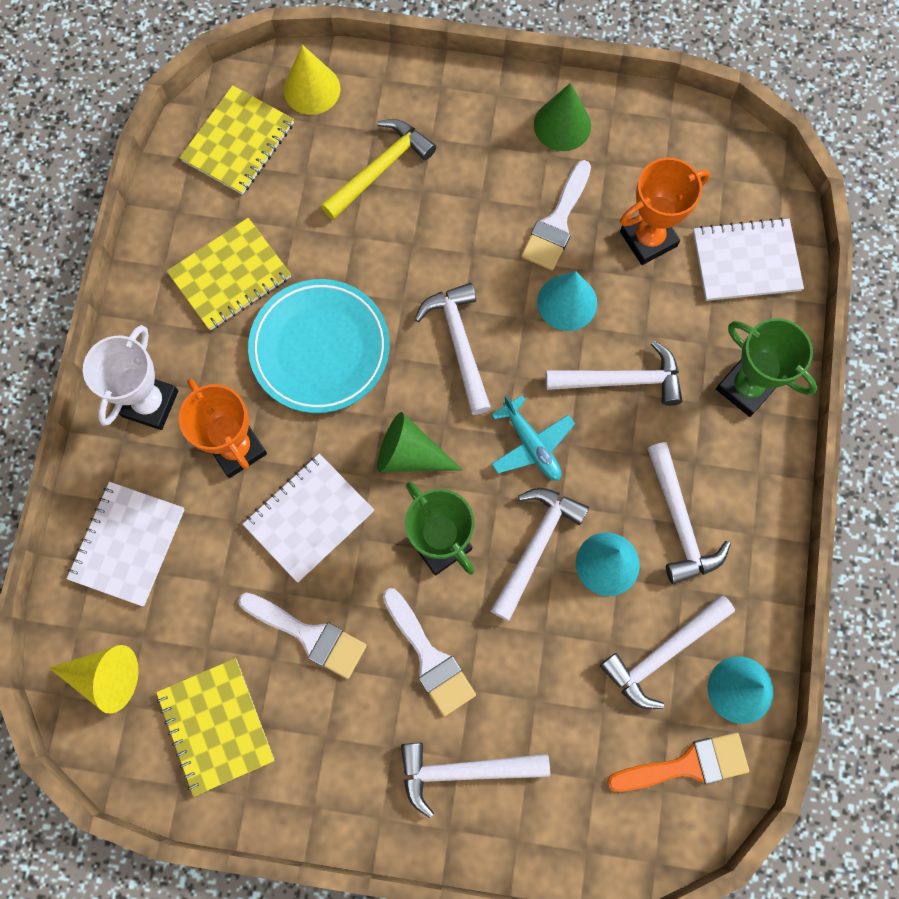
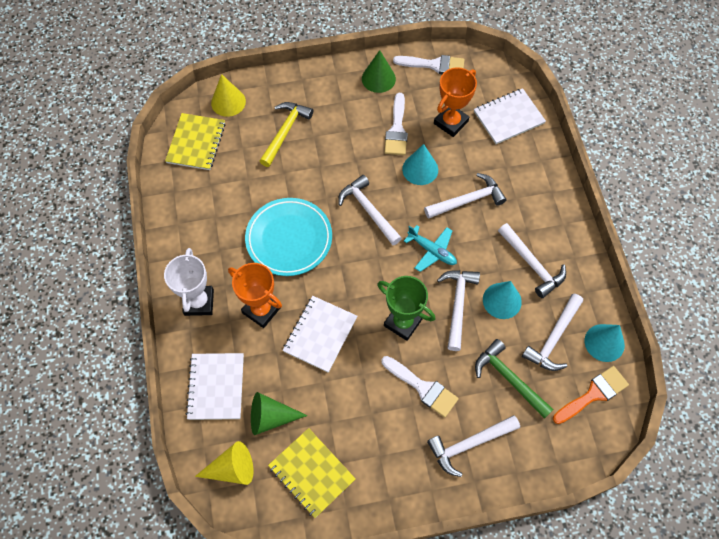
camera: 20 degrees left, 10 degrees down
(230, 276) = (220, 216): yellow notebook -> none
(310, 635) = (347, 400): white brush -> white brush (434, 65)
(410, 454) = (365, 279): green cone -> green cone (271, 417)
(567, 692) = (509, 379): none -> green hammer
(745, 387) = (537, 182): green trophy -> none

